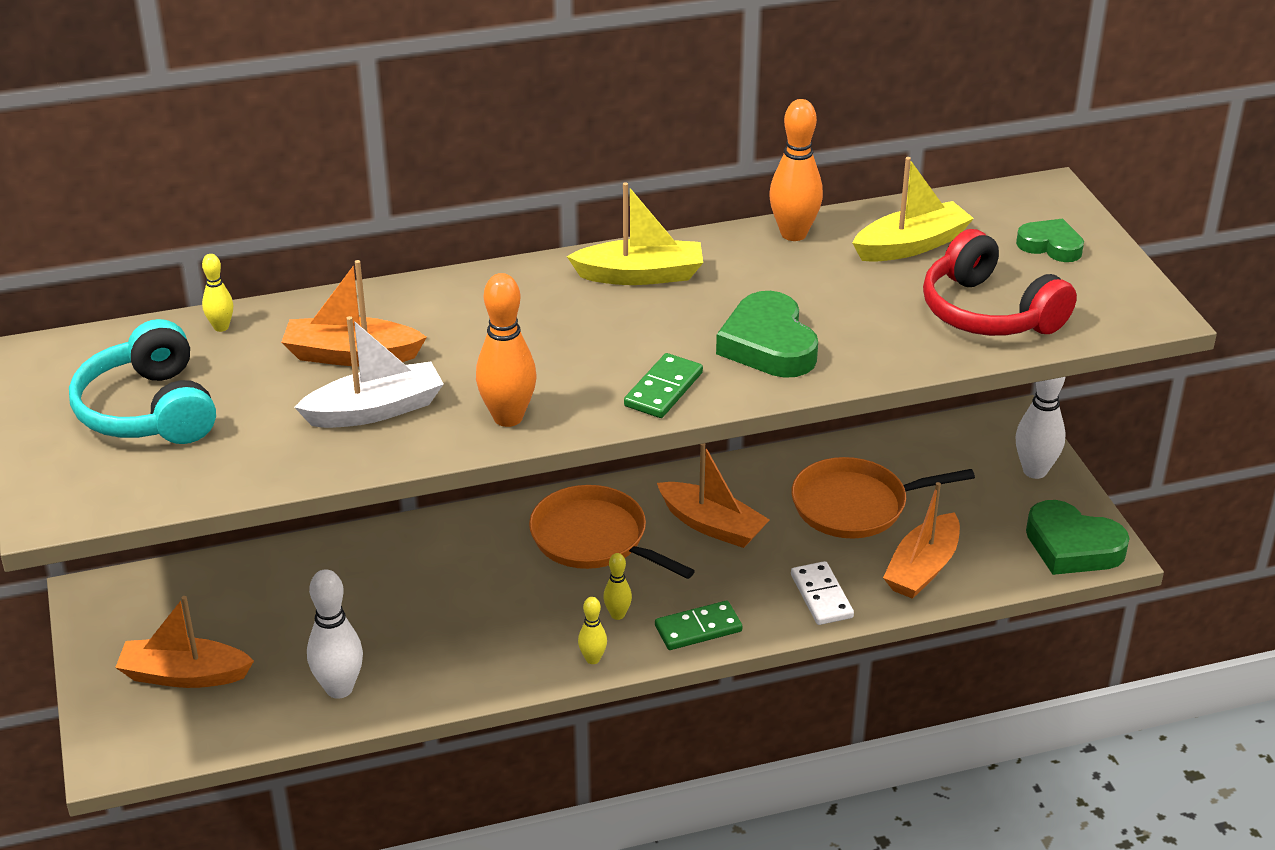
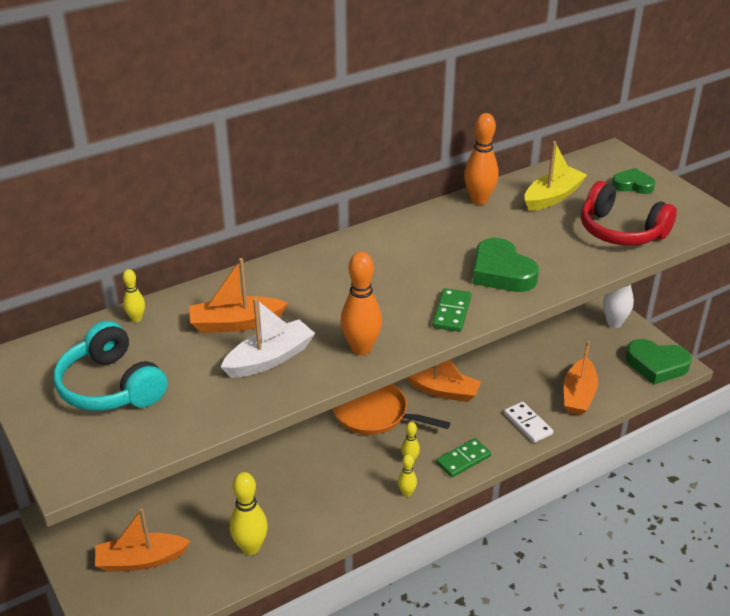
camera: 15 degrees left, 0 degrees up
(339, 689) = (250, 547): white bowling pin -> yellow bowling pin
(640, 275) = (398, 240): yellow boat -> none
(855, 505) = (522, 362): orange pan -> none

